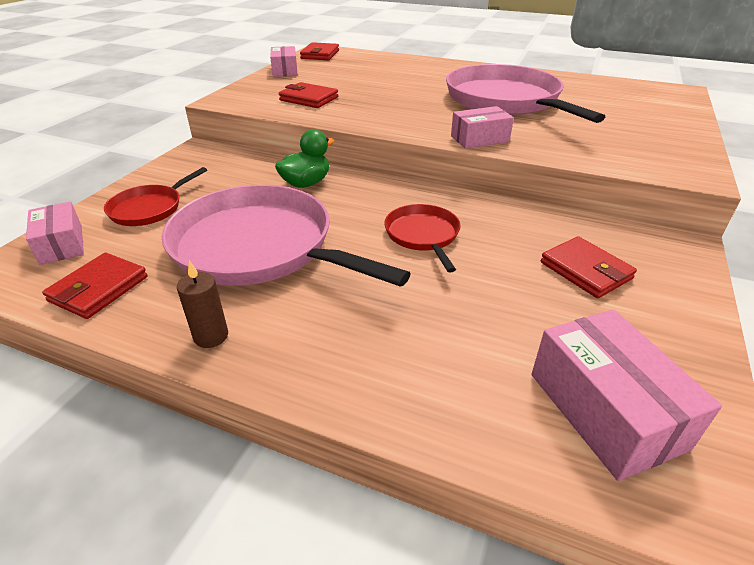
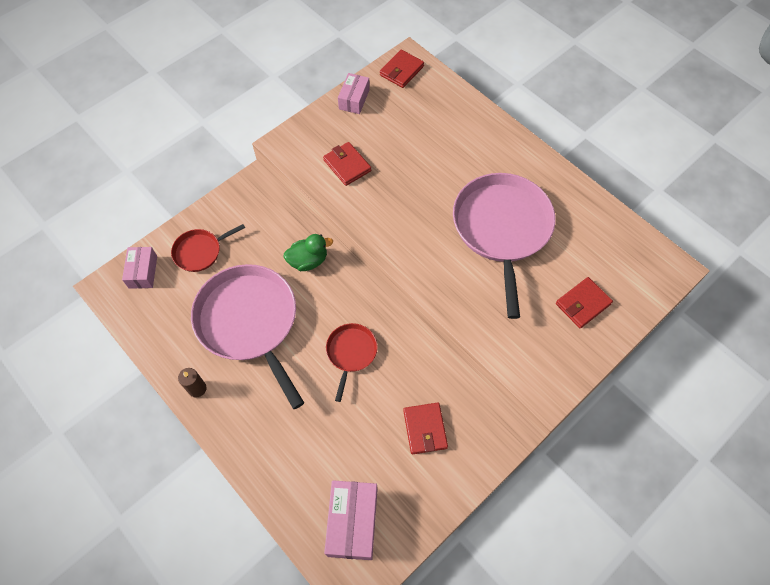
camera: 25 degrees right, 25 degrees up
(99, 289) = (154, 324): red wallet -> red wallet (582, 304)
(479, 139) = (435, 283): pink box -> none

